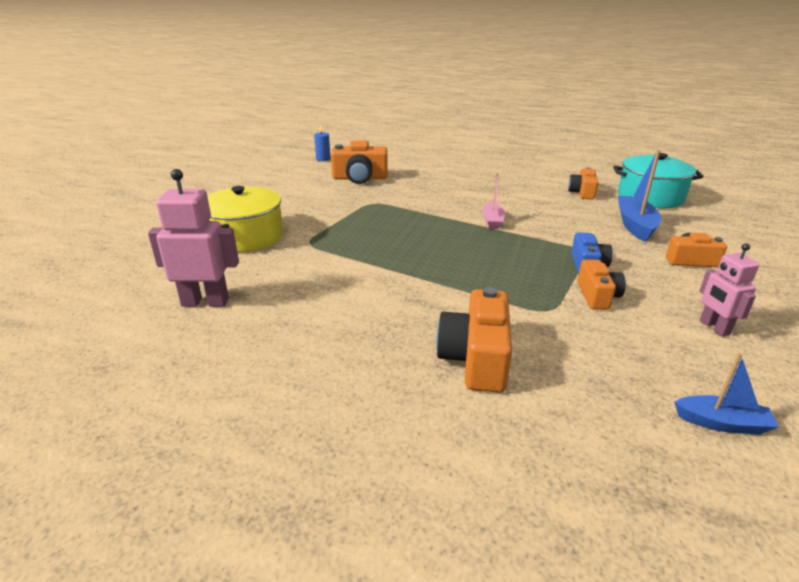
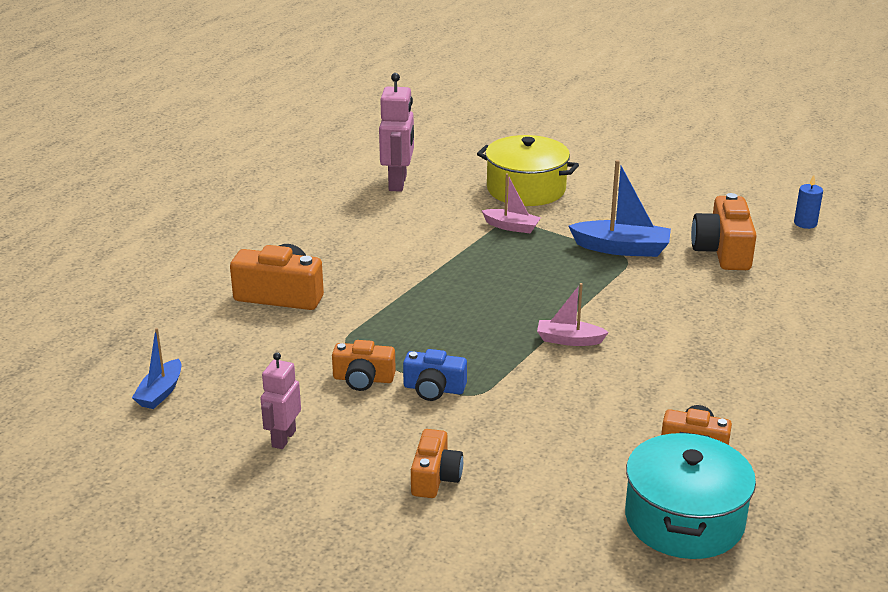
camera: 95 degrees right, 0 degrees up
(319, 241) = (511, 227): none -> pink boat
(635, 225) = (555, 463): blue boat -> blue boat (622, 248)
(714, 327) = (283, 438): pink robot -> pink robot turned 60 degrees counterclockwise

